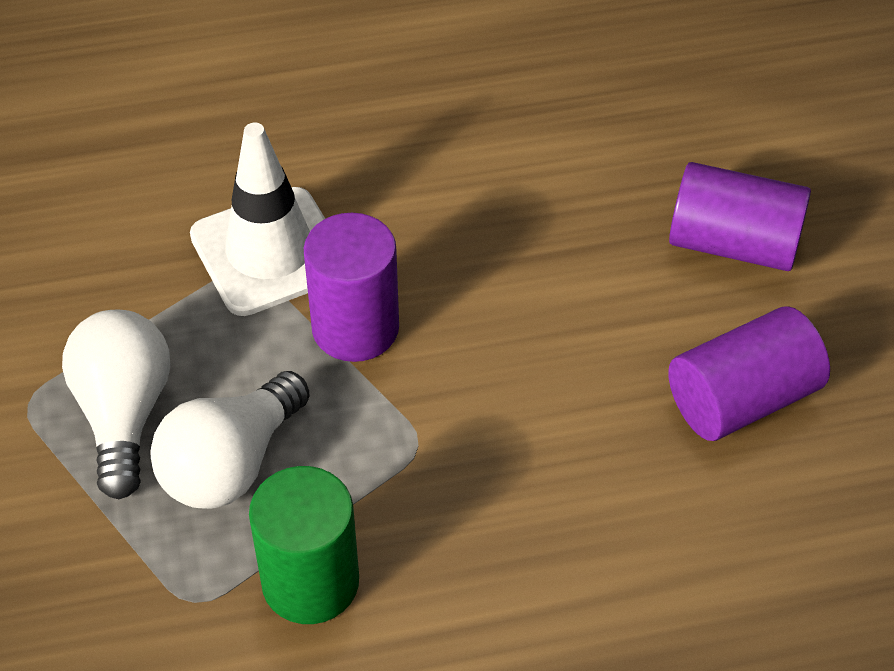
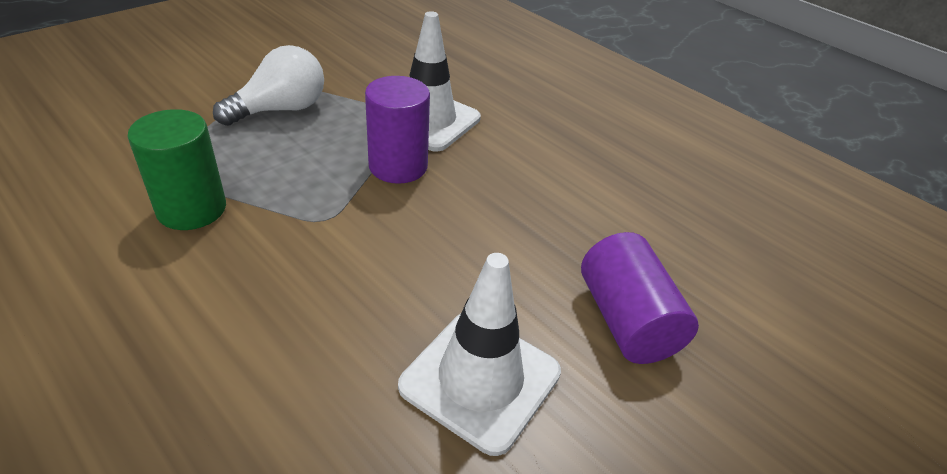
camera: 55 degrees right, 10 degrees down
(230, 464) = (266, 153): white light bulb -> none
(742, 399) = (480, 379): purple cylinder -> white traffic cone

